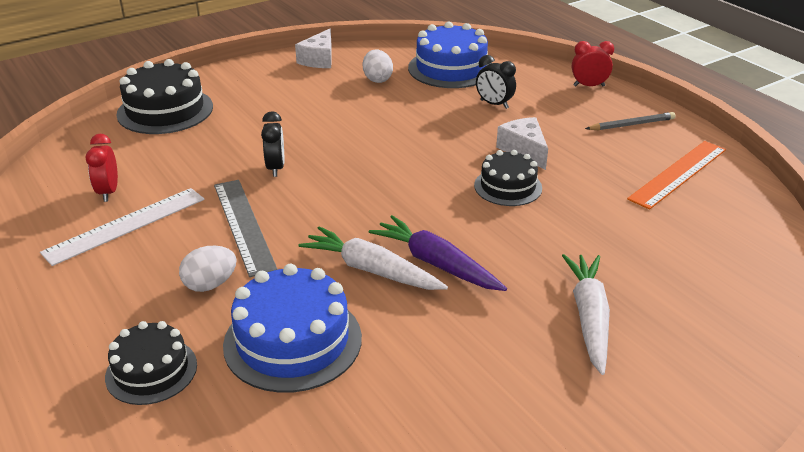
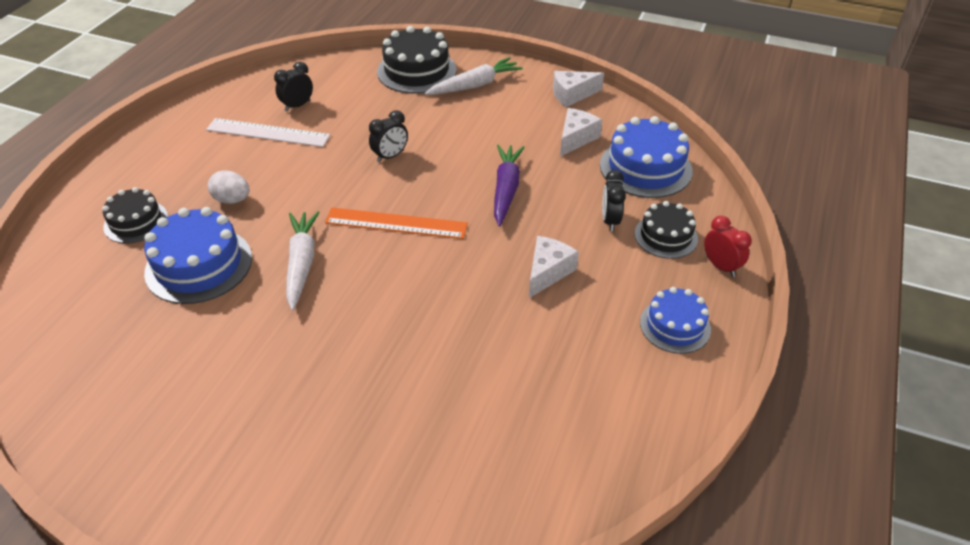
camera: 55 degrees right, 10 degrees up
(108, 192) = (297, 106): red clock -> black clock
(243, 225) = (307, 179): grey ruler -> none
(377, 79) = (576, 138): white egg -> white cheese
(436, 263) = (335, 292): purple carrot -> purple carrot (506, 189)
(508, 187) = (478, 286): black cake -> black cake (666, 236)
(589, 317) = (328, 409): white carrot -> white carrot (475, 85)
(632, 125) = (675, 326): grey pencil -> blue cake
(678, 174) = (612, 393): orange ruler -> orange ruler (396, 223)

